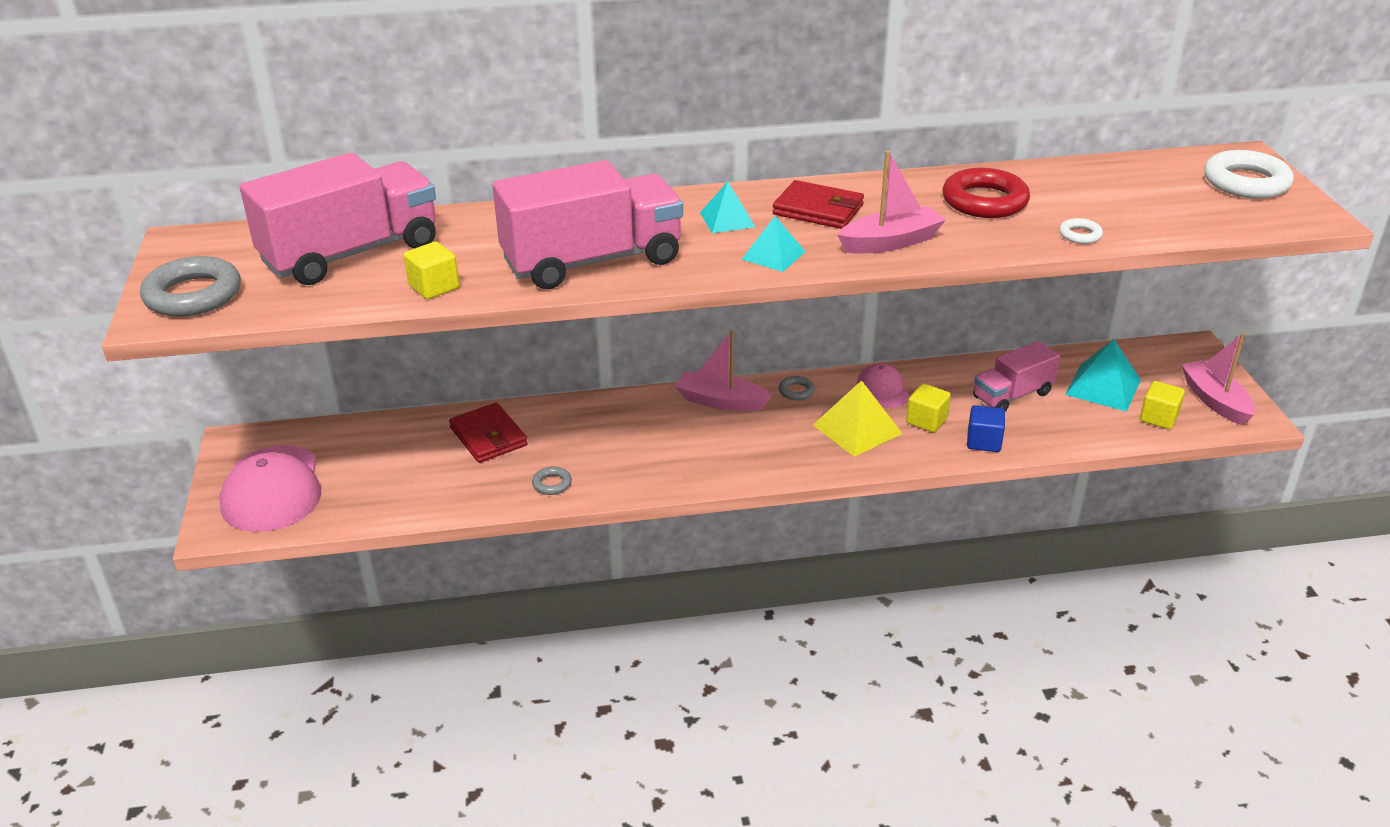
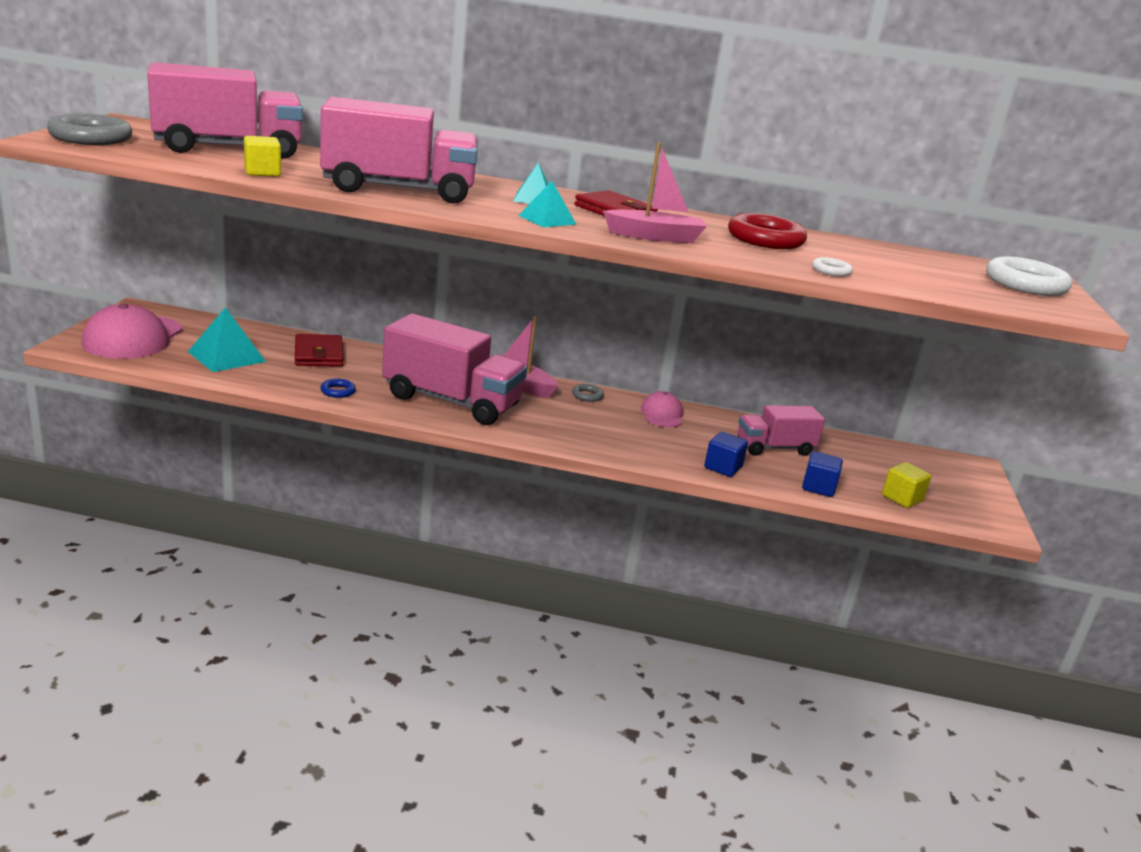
camera: 15 degrees right, 10 degrees down
(552, 484) = (338, 391): grey ring -> blue ring
(673, 453) = (451, 401): none -> pink truck
(857, 429) = (617, 430): yellow pyramid -> none
(926, 421) = (683, 442): yellow cube -> none
(1081, 433) = (818, 487): none -> blue cube
(1103, 387) = (864, 465): turquoise pyramid -> turquoise pyramid (227, 356)
(1215, 401) = (967, 502): pink boat -> none

